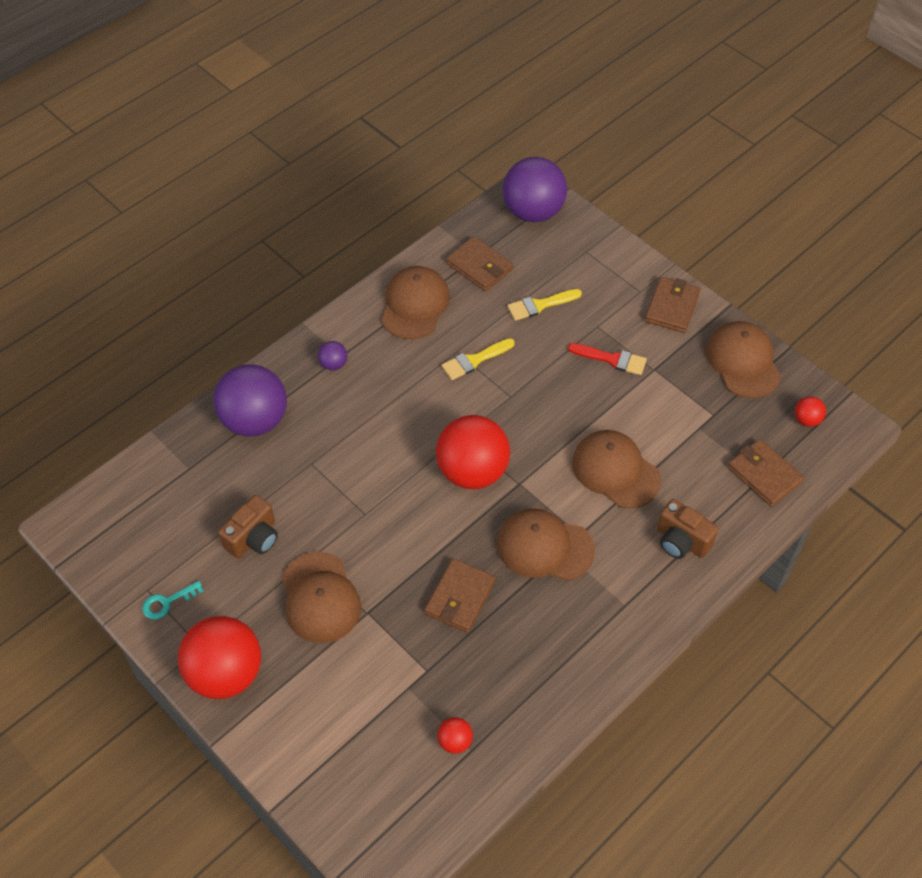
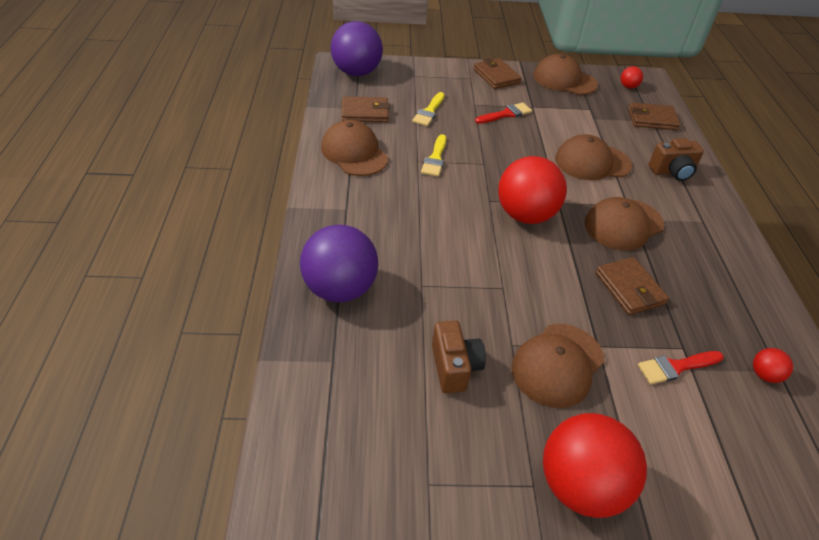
camera: 50 degrees left, 10 degrees down
(167, 602) = (459, 477): turquoise key -> none
(320, 598) = (557, 365): brown cap -> brown cap turned 105 degrees clockwise
(333, 364) = (348, 216): purple ball -> none
(399, 675) = (676, 367): none -> red brush

